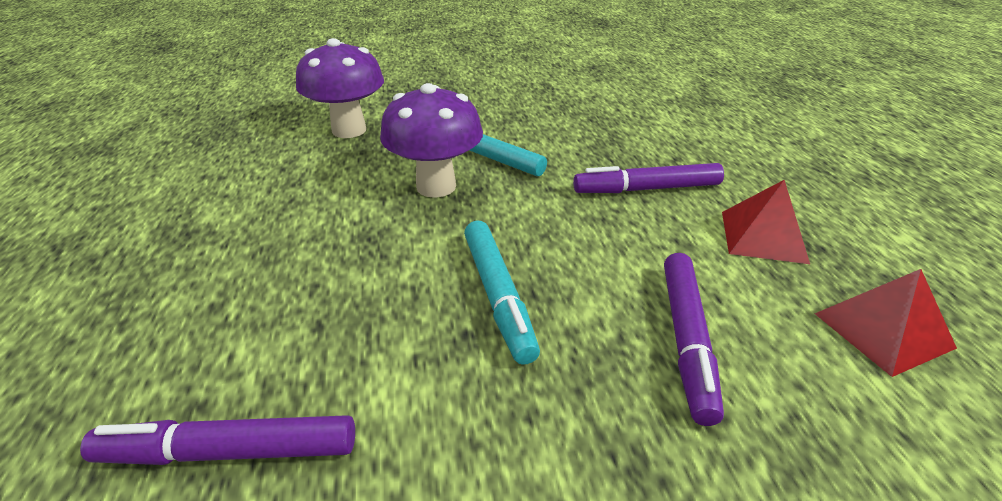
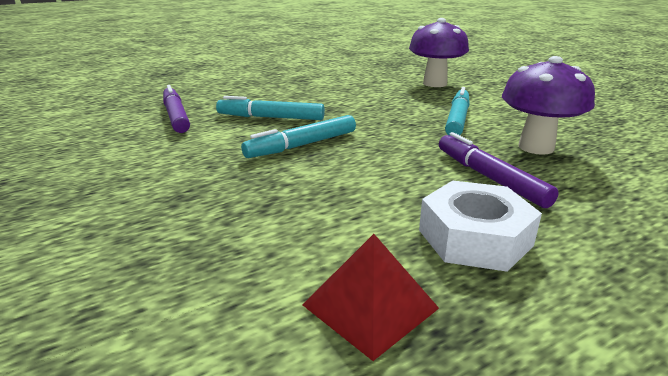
camera: 70 degrees right, 10 degrees down
(357, 307) = (270, 117): none -> turquoise marker
(436, 186) = (399, 113): purple mushroom -> purple mushroom (536, 147)
(686, 340) = (296, 206): purple marker -> none
(763, 236) = (474, 237): red pyramid -> white nut

